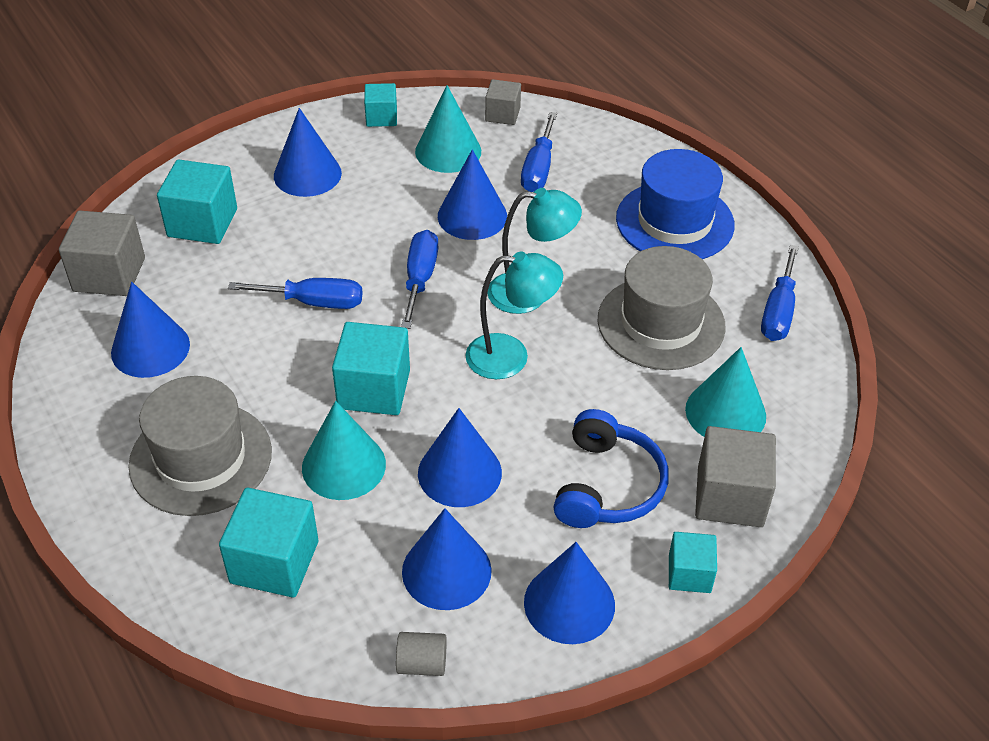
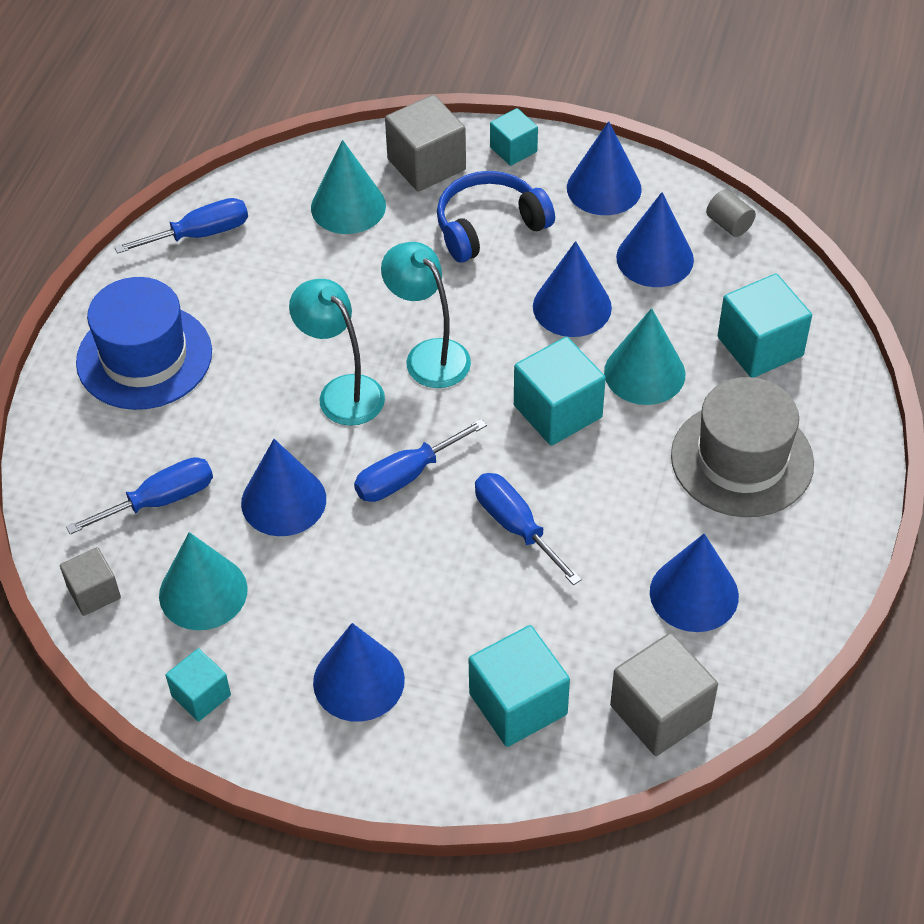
camera: 130 degrees left, 5 degrees up
(661, 323) = (289, 292): grey hat -> none

